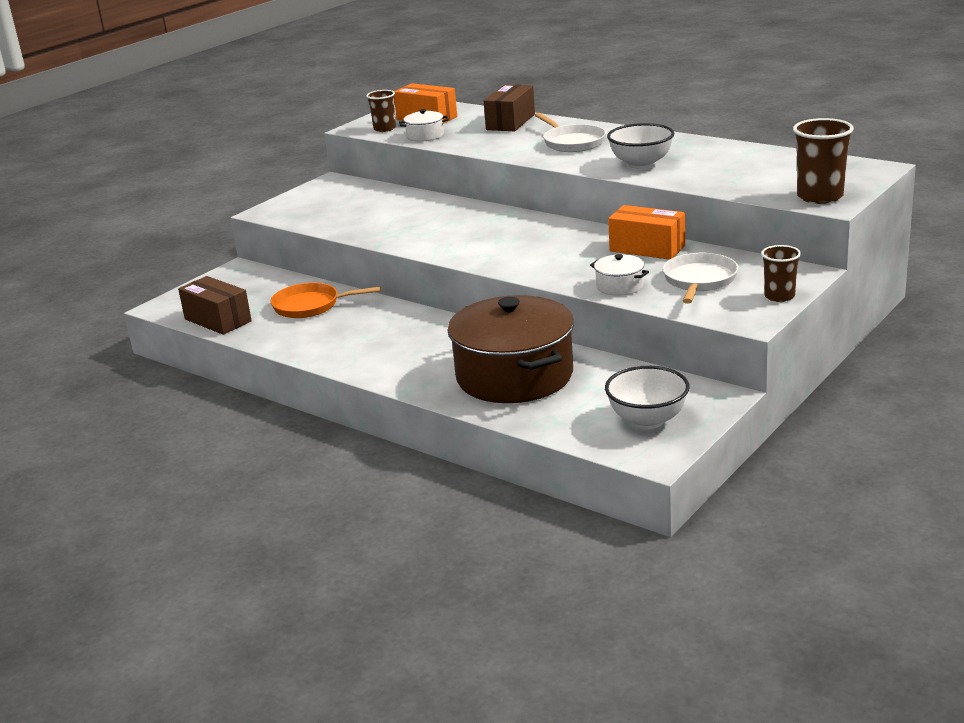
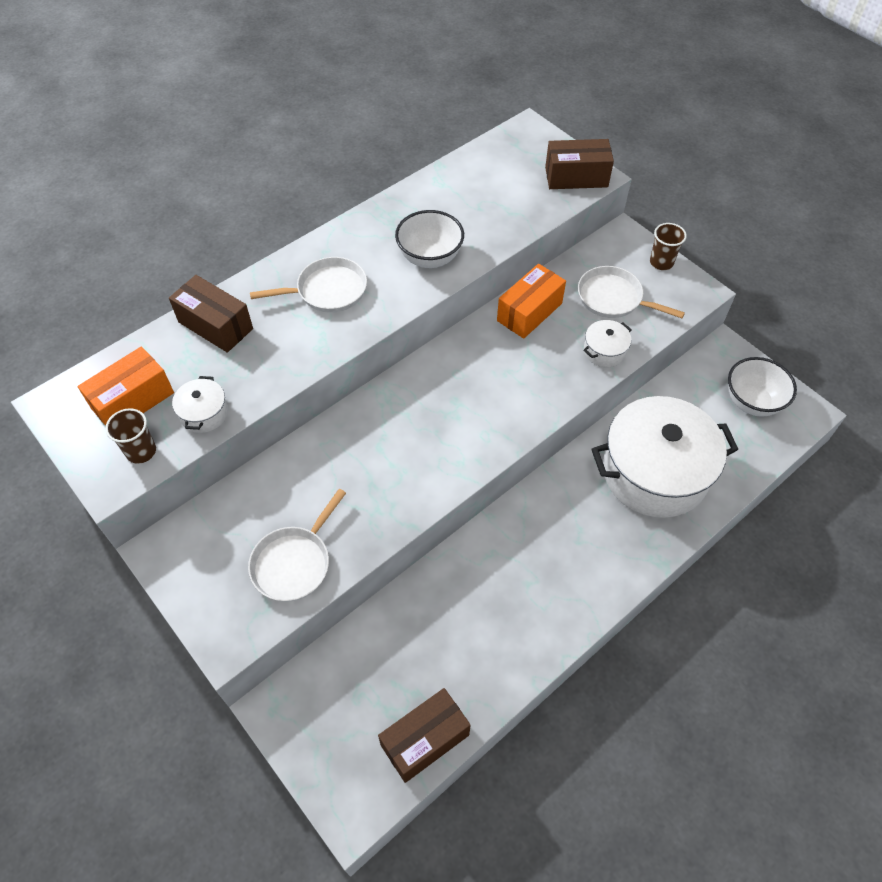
camera: 80 degrees left, 30 degrees up
(311, 306) = (429, 629): orange pan -> none
(333, 217) = (294, 562): none -> white pan
(514, 376) = (654, 472): brown pot -> white pot
(820, 197) = (576, 177): brown cup -> brown box

